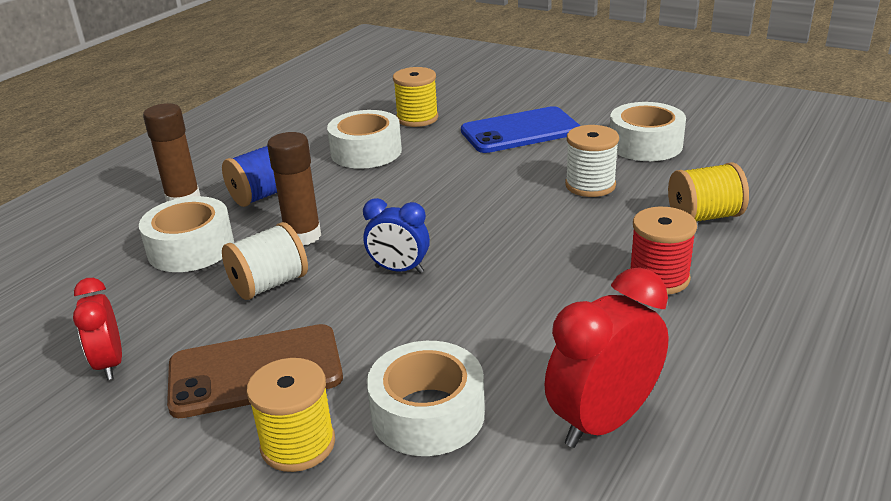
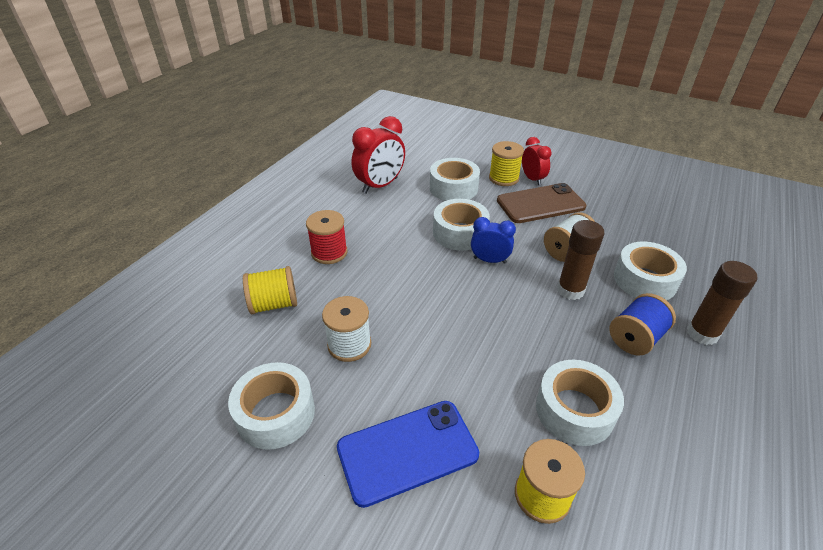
camera: 175 degrees right, 10 degrees up
(110, 363) = (617, 207): red clock -> red clock (532, 179)
(436, 311) = (460, 233): none -> white tape

